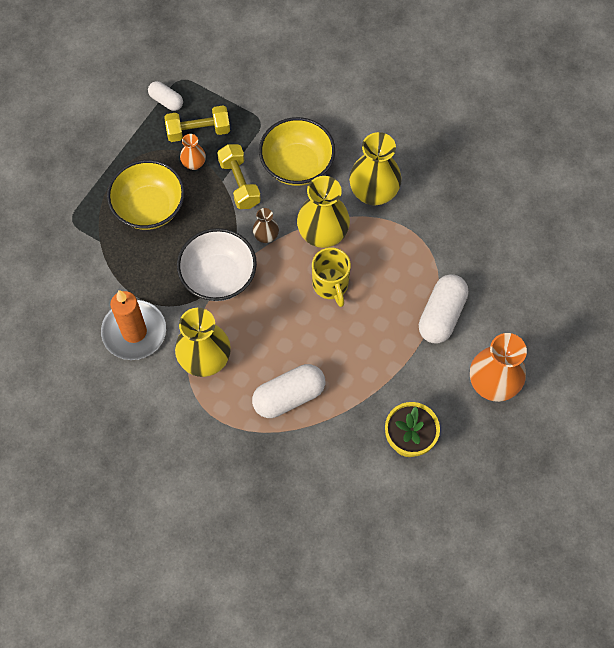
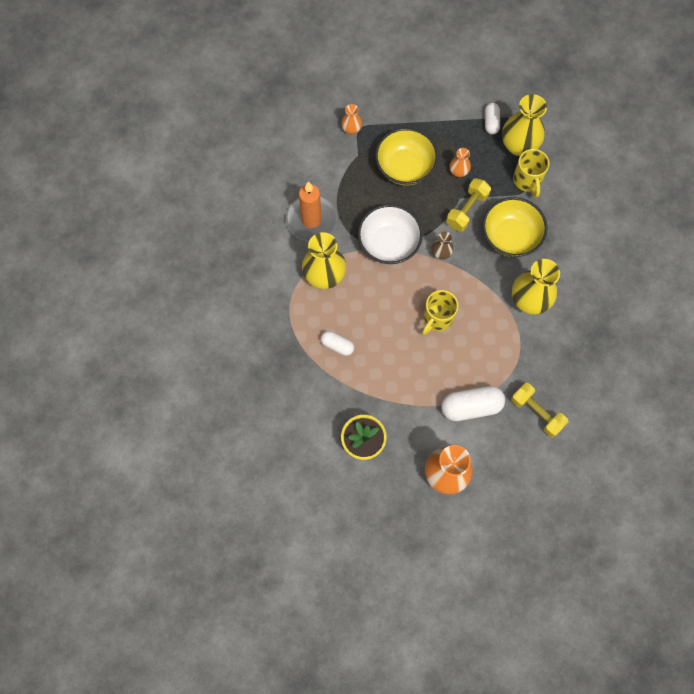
camera: 55 degrees right, 5 degrees up
(66, 228) = (351, 129): none -> orange vase
(198, 131) = (485, 157): yellow dumbbell -> yellow dumbbell (536, 412)
(252, 112) = (527, 181): none -> yellow mug
(289, 396) = (337, 345): white capsule -> white capsule, size x0.57
(323, 234) = (471, 288): yellow vase -> yellow vase (519, 145)

